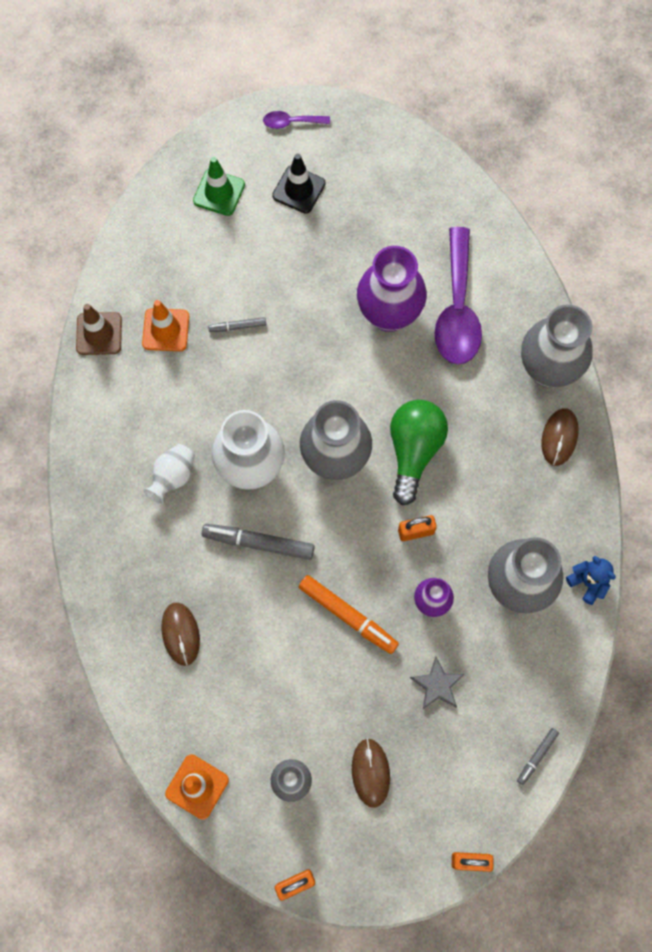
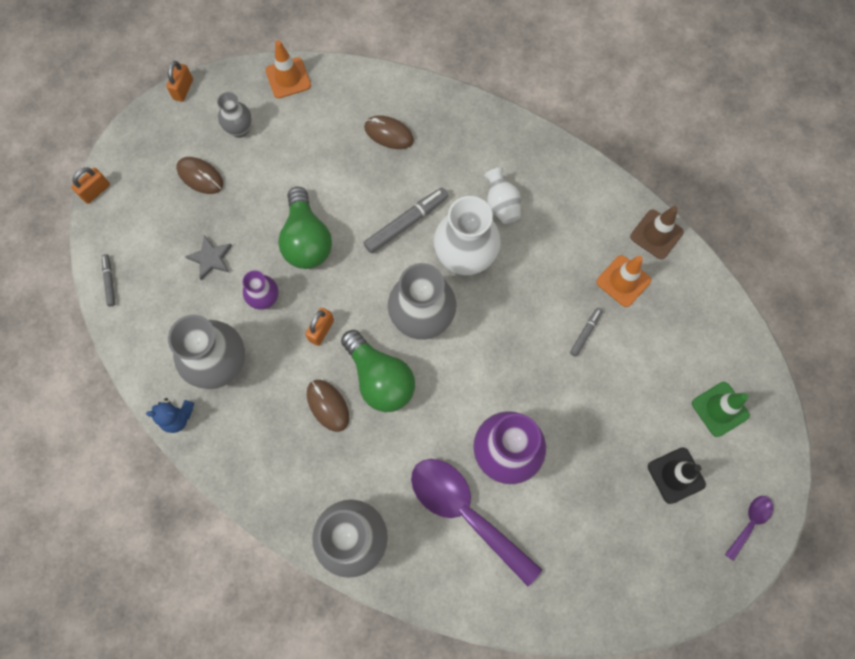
camera: 130 degrees right, 0 degrees up
(348, 616) = (306, 240): orange marker -> green light bulb
(559, 437) = (295, 497): brown mouse -> brown mouse (328, 405)

